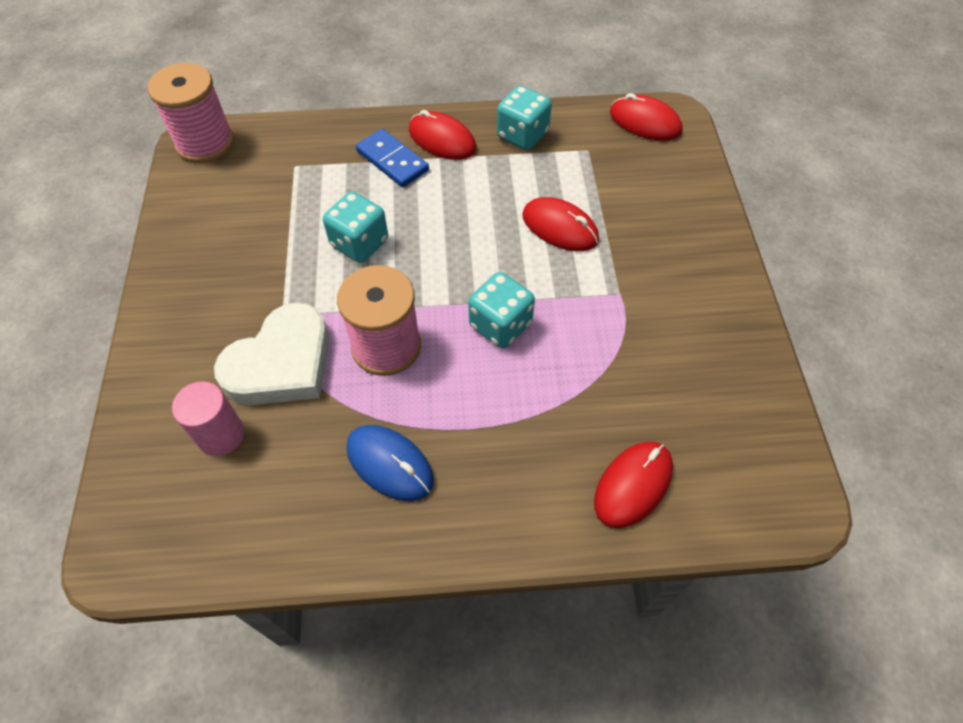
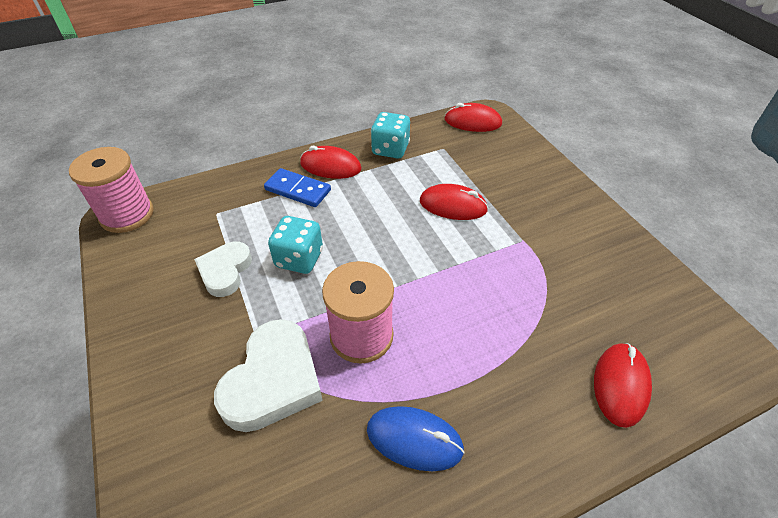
camera: 20 degrees left, 10 degrees down
(221, 435) = (241, 469): pink cylinder -> none
(279, 235) = (225, 271): none -> white heart
(500, 325) = (447, 290): turquoise dice -> none

